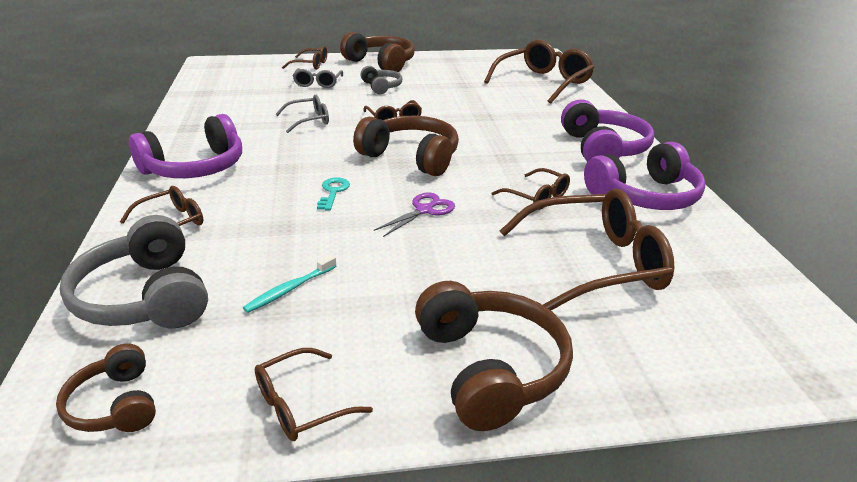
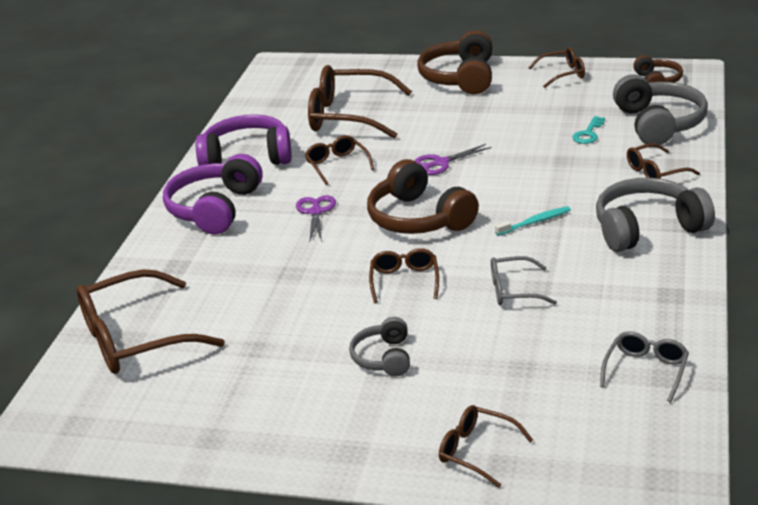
camera: 155 degrees left, 0 degrees up
(195, 167) = (647, 228): purple headphones -> grey headphones
(289, 289) = (562, 120): turquoise toothbrush -> turquoise toothbrush (535, 222)
(318, 83) = (480, 381): grey glasses -> grey glasses (646, 370)
(333, 192) = (512, 187): turquoise key -> turquoise key (588, 134)
(381, 63) = (345, 438): brown headphones -> none
(509, 154) = (316, 212): none -> purple scissors

